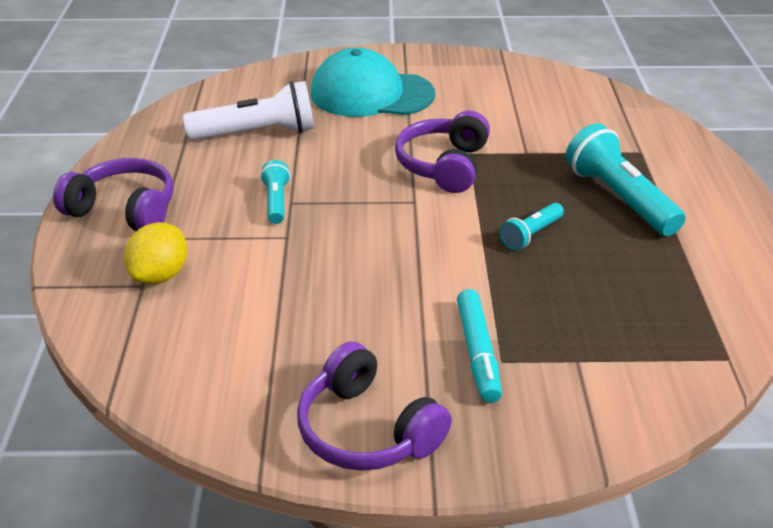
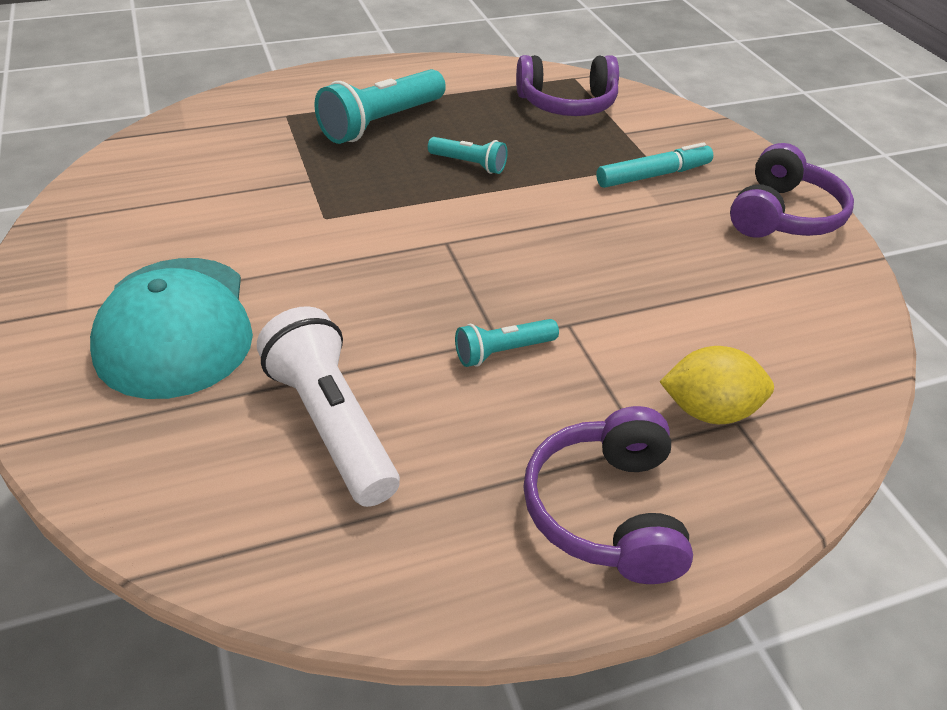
camera: 110 degrees left, 5 degrees up
(444, 165) = (360, 232): purple headphones -> purple headphones (567, 104)

